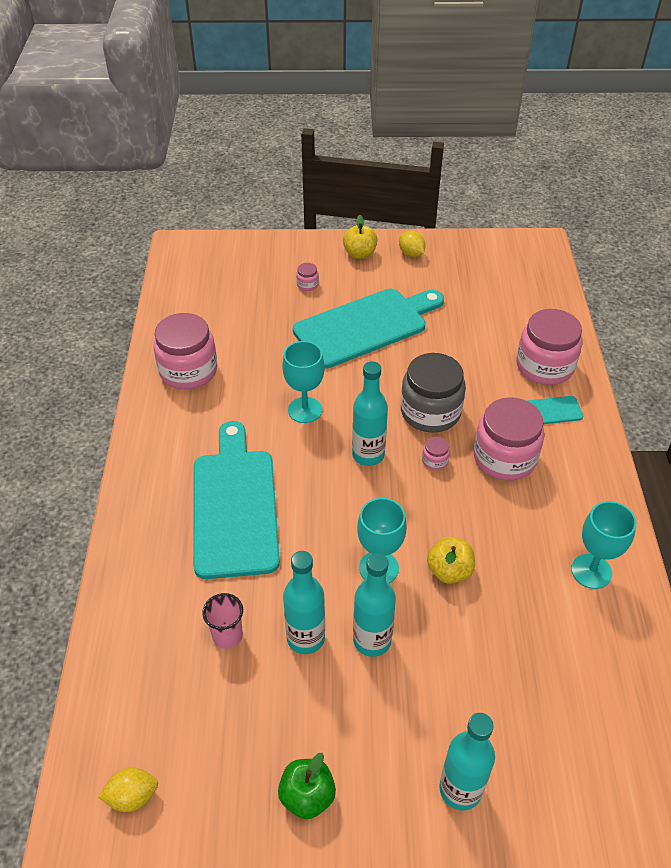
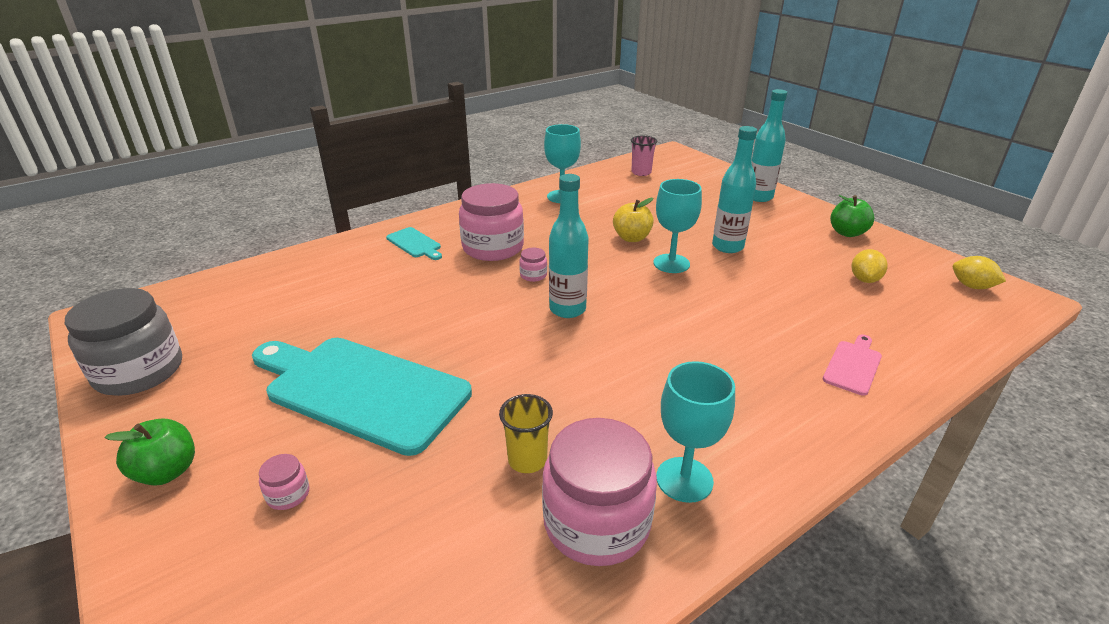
camera: 125 degrees left, 15 degrees down
(158, 573) = (853, 365): none -> pink cutting board
(227, 636) = (827, 302): pink cup -> pink cup (641, 172)
(234, 506) = (726, 358): turquoise cutting board -> none
(248, 366) = (527, 460): none -> yellow cup
(305, 410) = (553, 373): turquoise goblet -> turquoise goblet (684, 479)
(306, 638) = (770, 270): turquoise bottle -> none
(359, 254) = (167, 472): yellow apple -> green apple
(411, 253) = (151, 415): yellow lemon -> yellow lemon (864, 279)
(430, 412) = (473, 296): grey jar -> grey jar (139, 371)
(544, 366) = (351, 259): pink jar -> none

